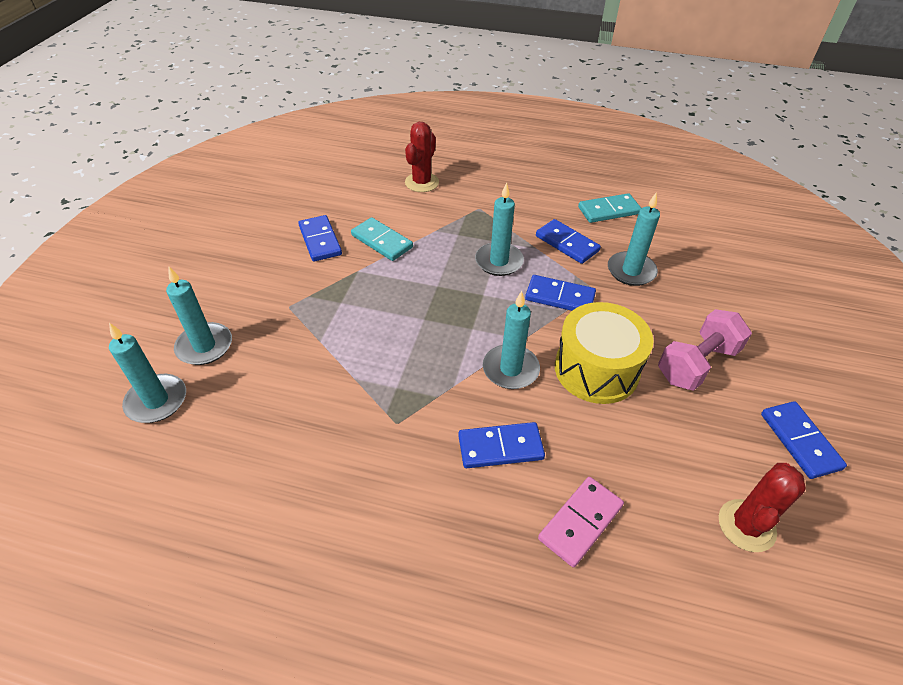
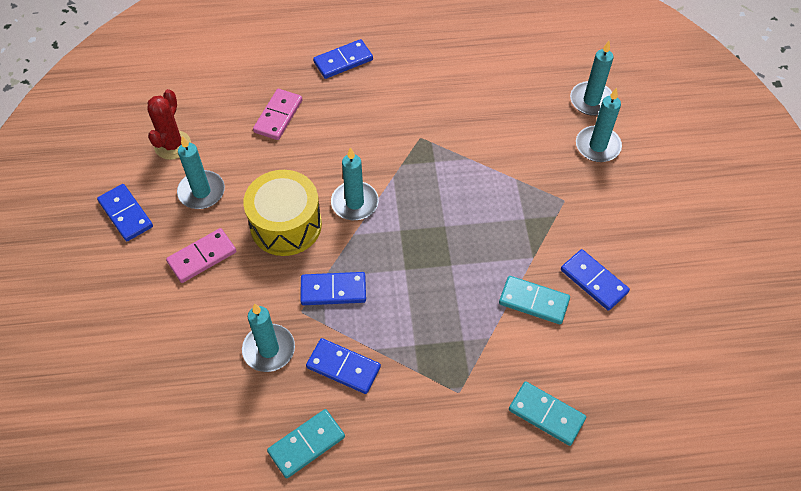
camera: 160 degrees right, 10 degrees up
(422, 182) = (546, 414): red cactus -> turquoise domino
(499, 261) = (405, 315): turquoise candle -> turquoise candle (201, 192)
(500, 447) = (342, 143): blue domino -> blue domino (343, 61)
(697, 364) = (202, 257): pink dumbbell -> pink domino

